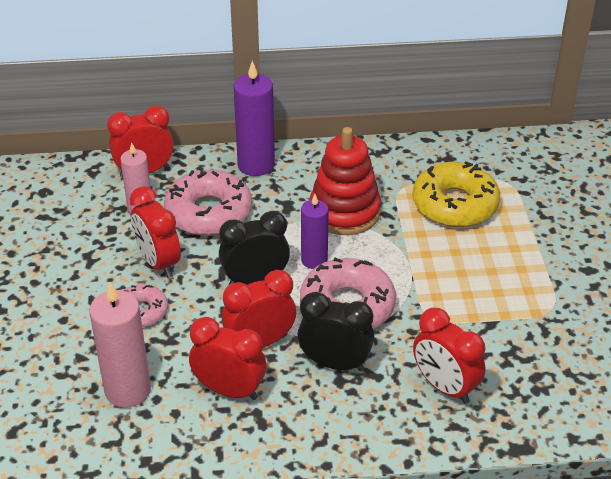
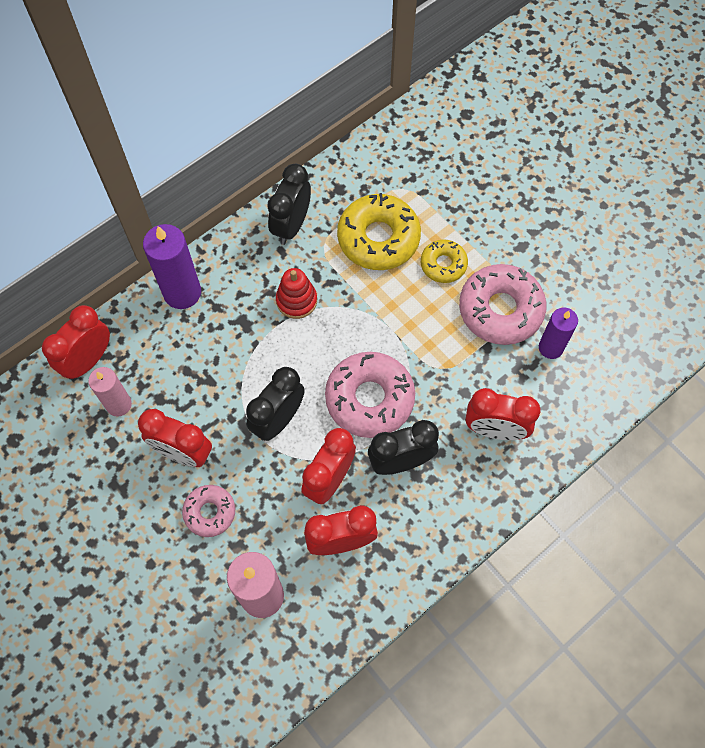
camera: 35 degrees left, 25 degrees up
(208, 212) = (183, 372): pink donut -> pink donut (500, 310)
(314, 260) = (309, 368): purple candle -> purple candle (550, 347)
(344, 212) = (296, 300): red stacking toy -> red stacking toy, size x0.59
(385, 164) = (291, 225): none -> black clock
(499, 248) = (443, 264): none -> yellow donut

